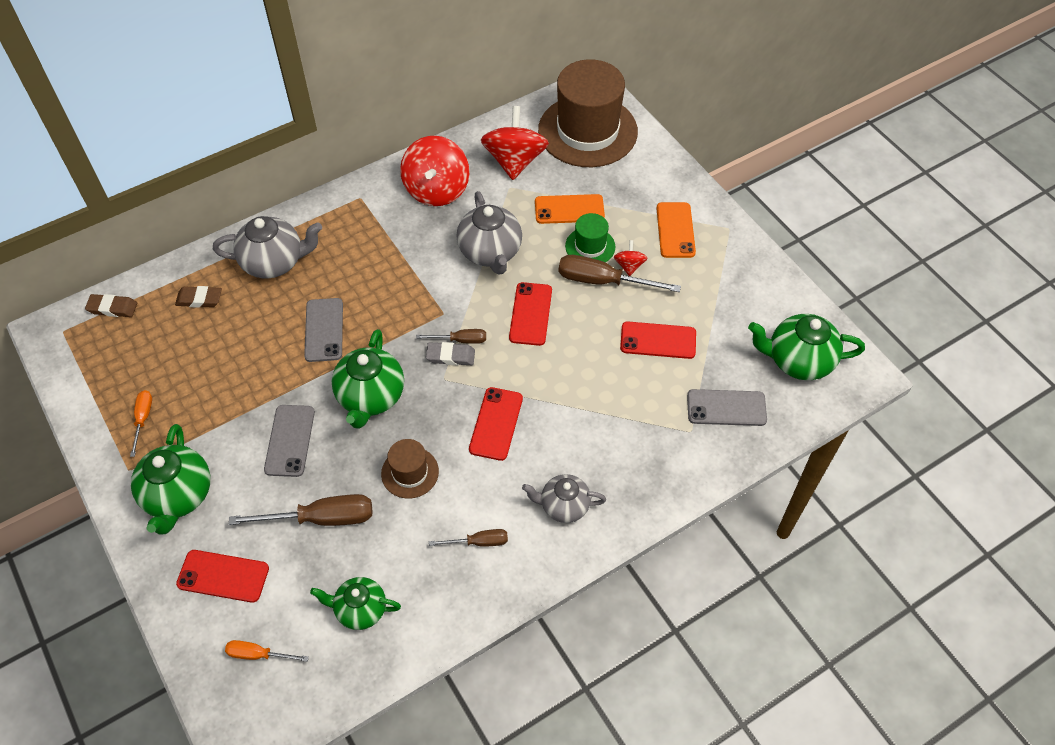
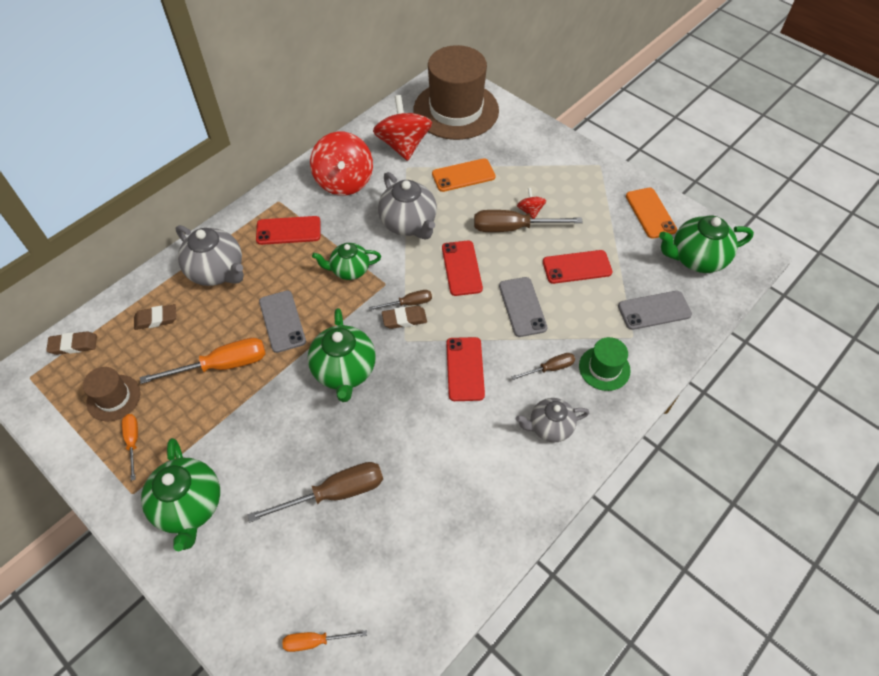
camera: 15 degrees left, 0 degrees up
(223, 576) = (257, 573): red phone -> red phone (288, 230)
(250, 362) = (222, 365): none -> orange screwdriver
(274, 262) = (217, 271): grey teapot -> grey teapot turned 60 degrees clockwise
(289, 440) = (282, 428): grey phone -> grey phone (522, 307)
(360, 609) = (399, 570): green teapot -> green teapot (349, 270)
(410, 472) = (403, 431): brown hat -> brown hat (113, 398)
(450, 356) = (404, 319): grey eraser -> brown eraser
(478, 542) = (486, 478): brown screwdriver -> brown screwdriver (550, 368)
(590, 246) = (492, 202): green hat -> green hat (604, 368)
(675, 230) = (557, 175): orange phone -> orange phone (650, 213)

